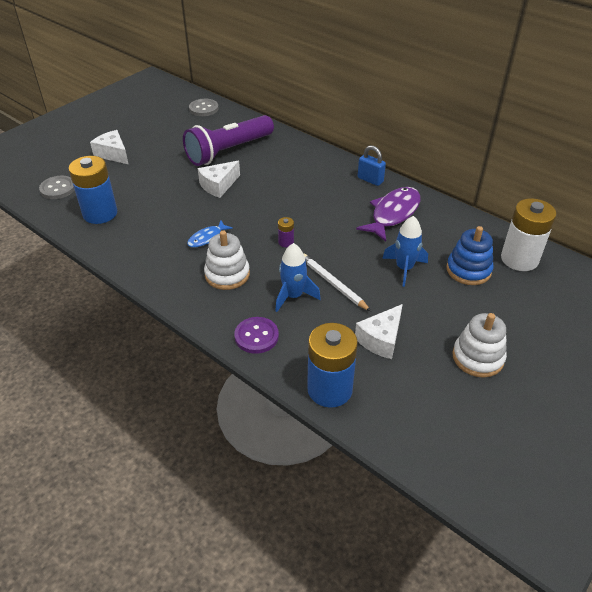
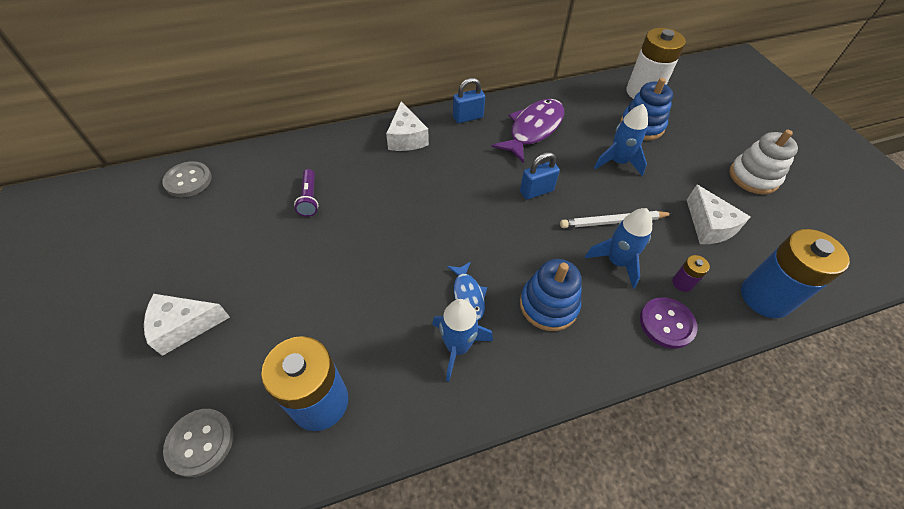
camera: 60 degrees left, 10 degrees up
(167, 247) = (458, 347): none -> blue rocket
(218, 185) = (372, 239): white cheese -> white cheese (406, 138)
(227, 274) = (548, 305): white stacking toy -> blue stacking toy
(229, 151) = (309, 198): purple flashlight -> purple flashlight, size x0.41
(286, 242) = (524, 227): purple battery -> purple battery (682, 283)
(327, 237) = (536, 191): none -> blue padlock
(393, 214) = (533, 129): purple fish -> purple fish turned 60 degrees clockwise

